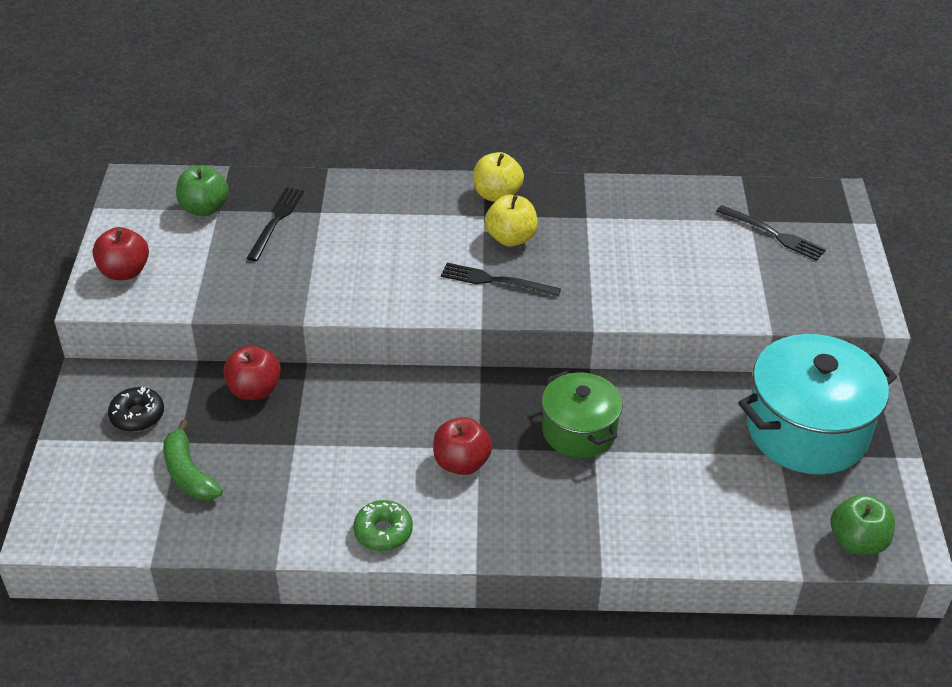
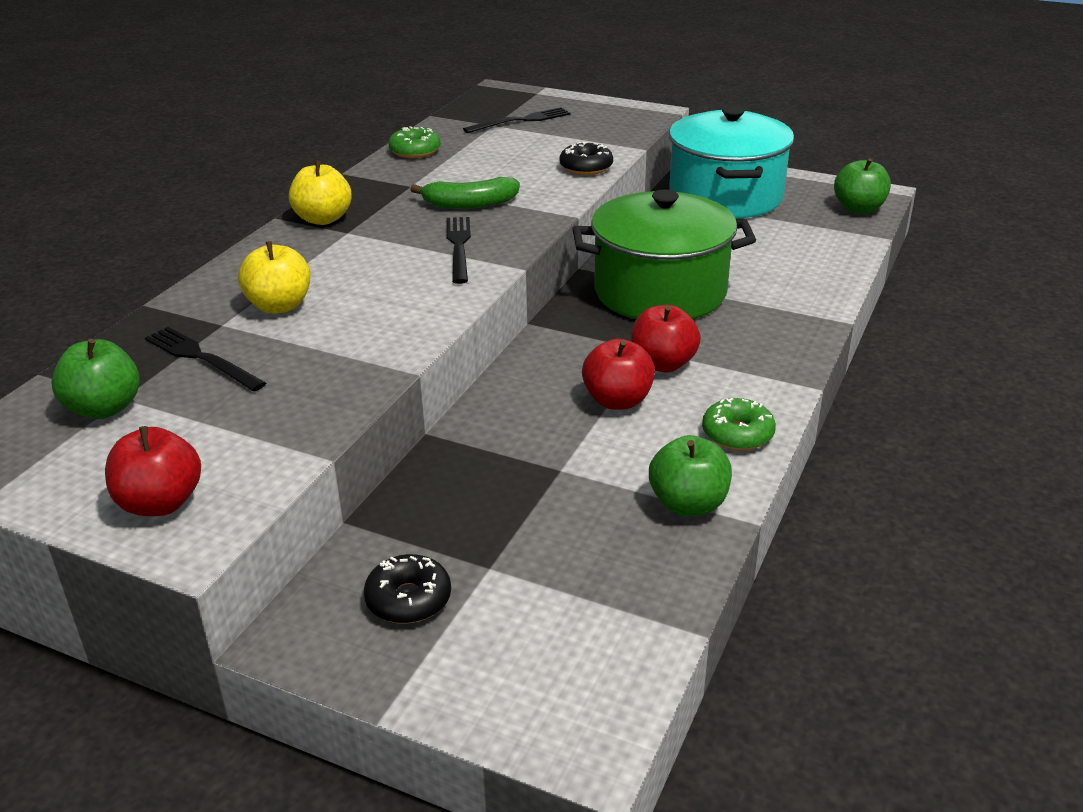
camera: 65 degrees left, 10 degrees down
(188, 473) = (555, 568): green banana -> green banana (469, 204)
(254, 390) = (441, 482): red apple -> red apple (617, 401)
(282, 523) = (688, 504): none -> green apple
(496, 281) = (459, 247): black fork -> black fork turned 135 degrees clockwise
(511, 238) = (400, 226): yellow apple -> yellow apple (279, 306)
(579, 431) = (660, 292): green pot -> green pot, size x1.64
(655, 195) = (415, 151): none -> green donut
(698, 307) = (586, 167): none -> black donut

